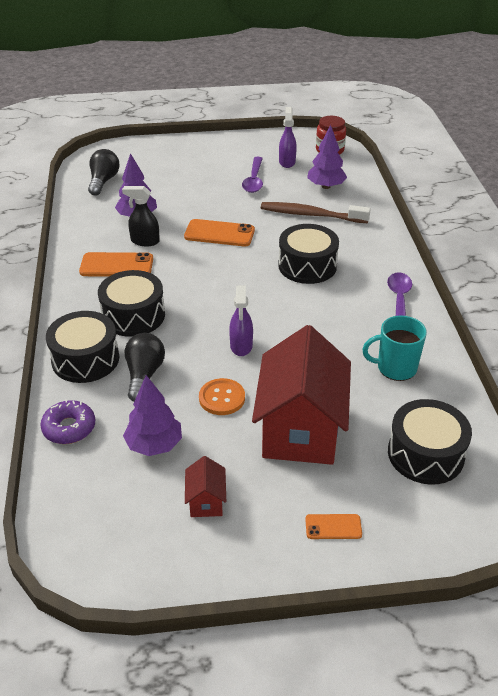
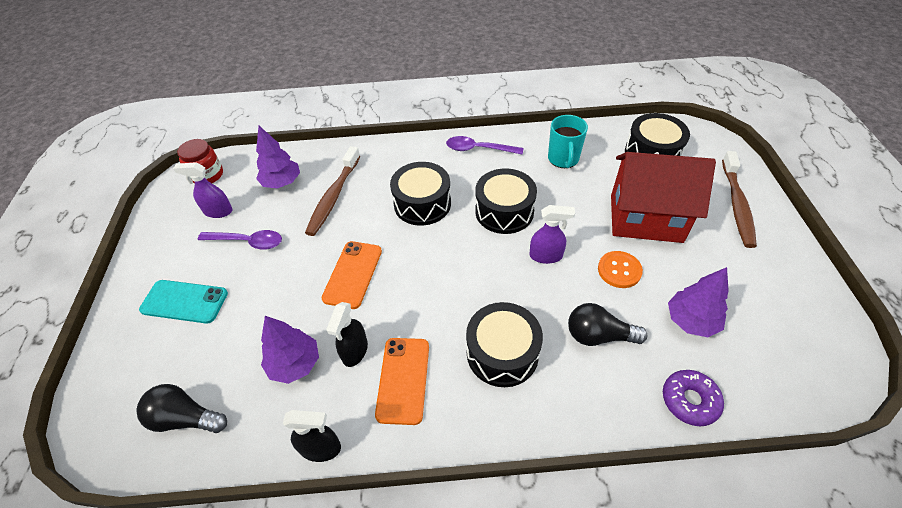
camera: 85 degrees left, 10 degrees up
(71, 234) = (321, 448): none -> black spray bottle
(85, 359) = (581, 397): black drum -> black drum (504, 211)
(195, 164) = (184, 301): none -> turquoise phone
(206, 501) = (742, 280): red house -> none
(333, 527) = (737, 205): orange phone -> brown toothbrush

